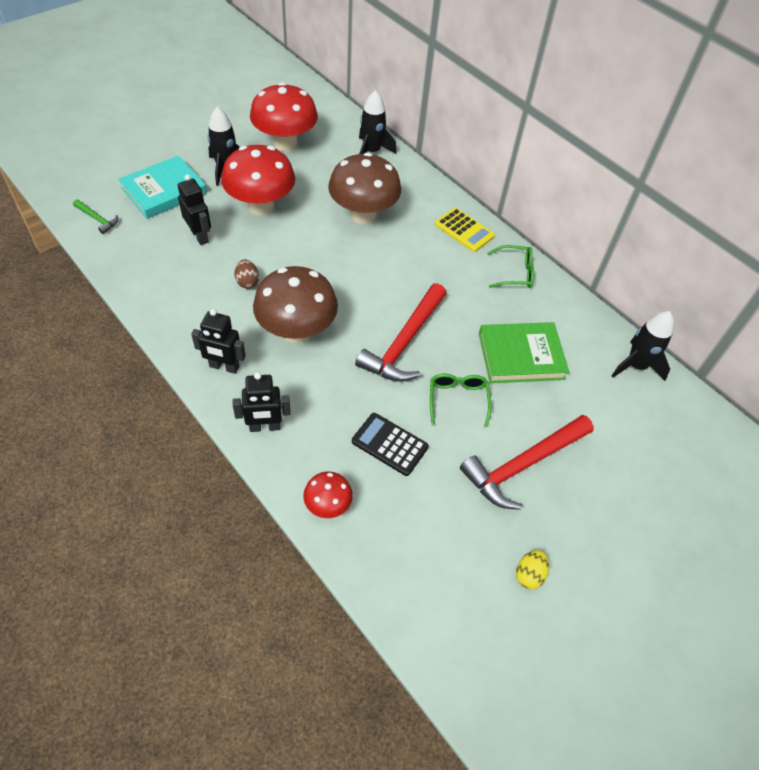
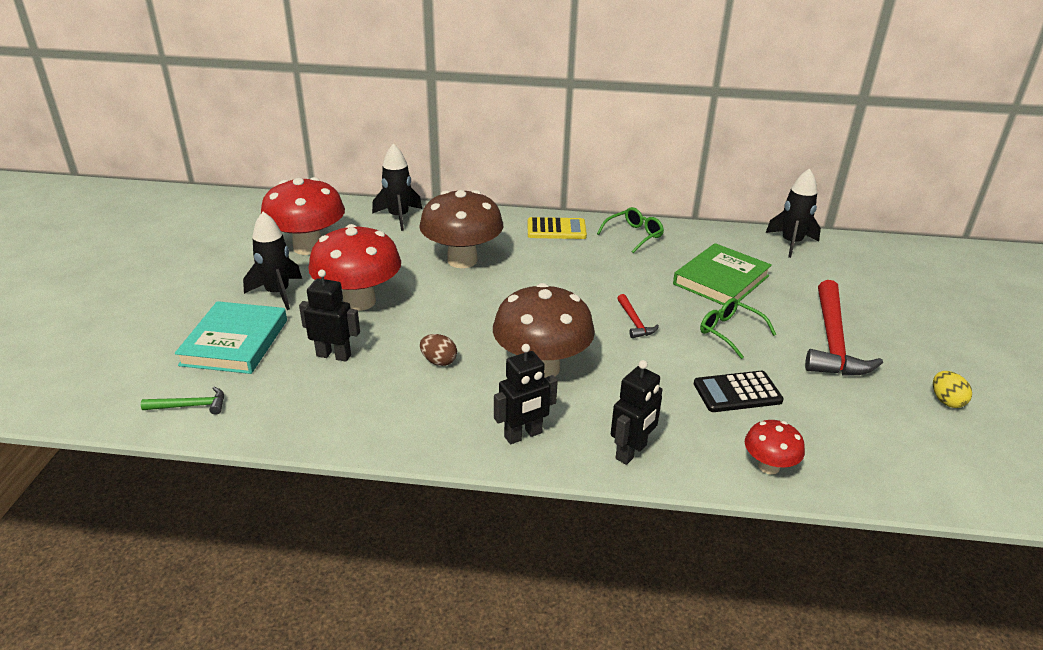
camera: 40 degrees left, 20 degrees down
(404, 342) = (634, 322): red hammer -> red hammer, size x0.46

